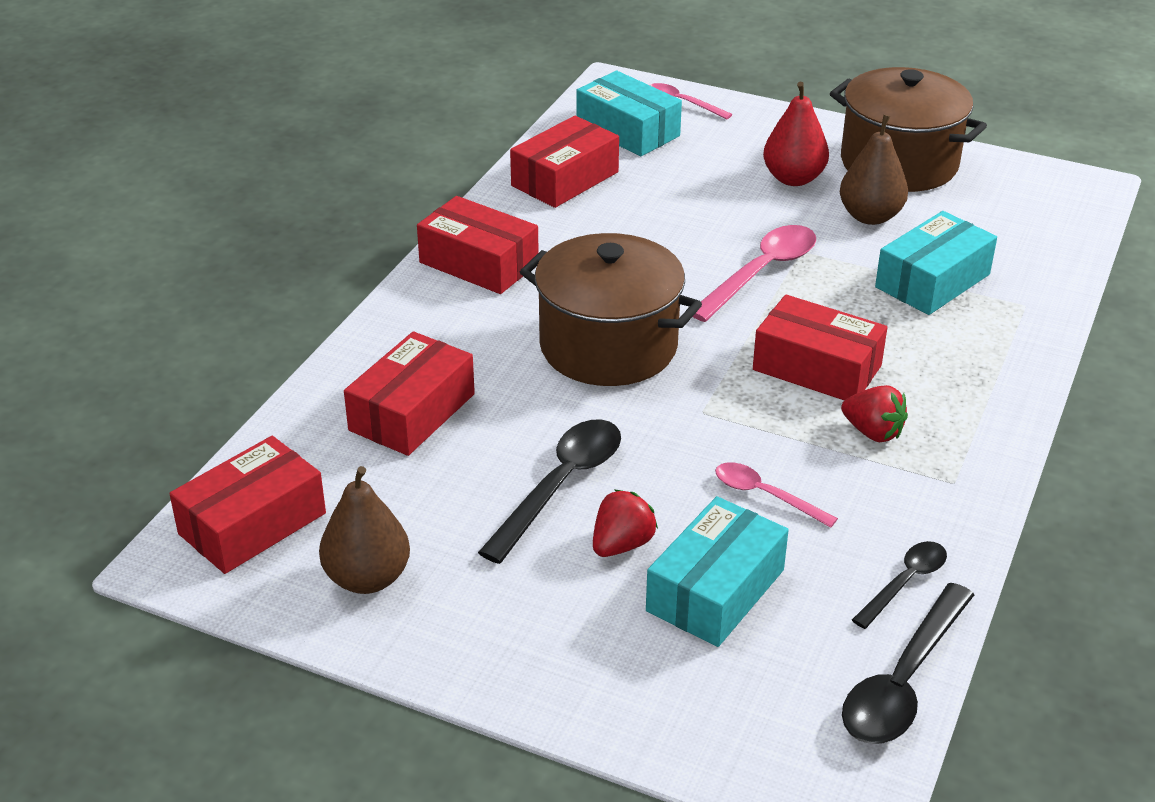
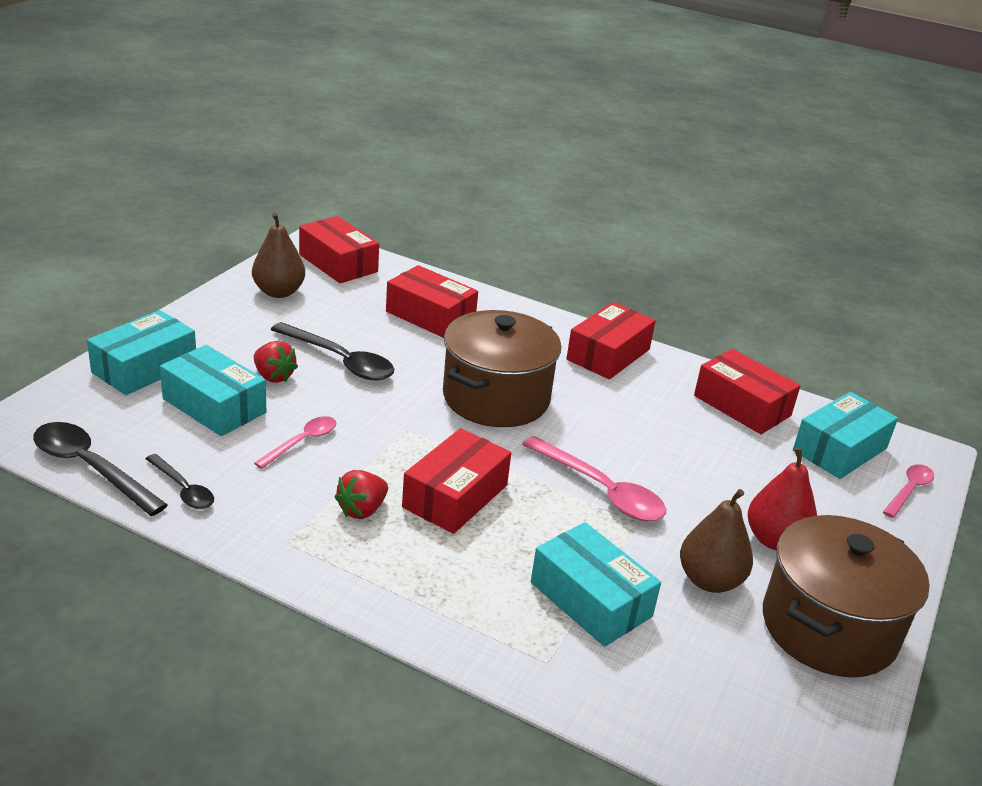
camera: 90 degrees right, 5 degrees down
(642, 687) = (145, 368): none -> turquoise box

